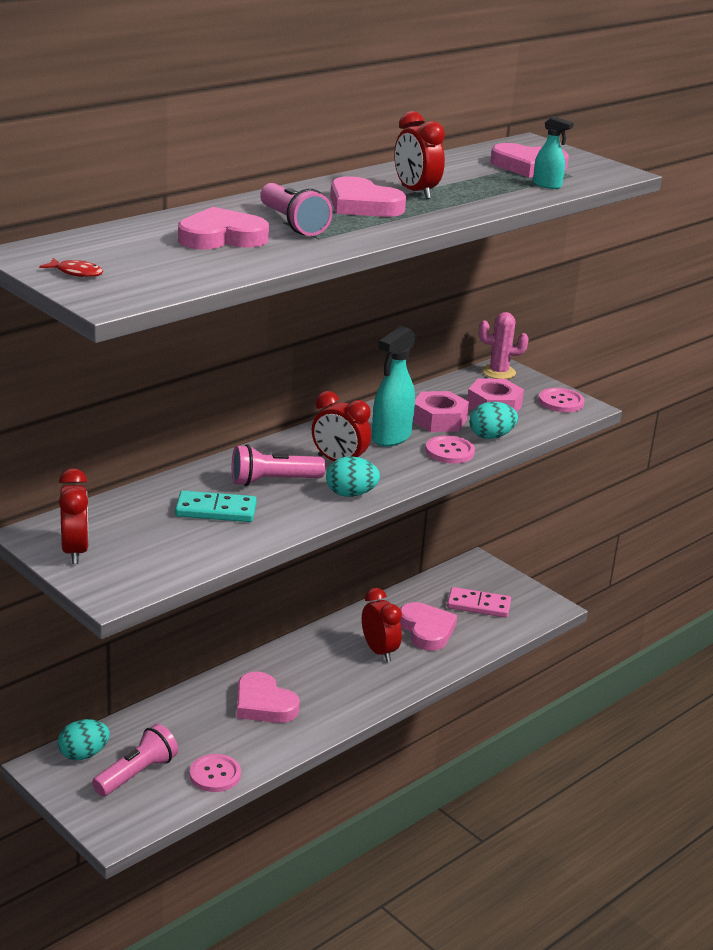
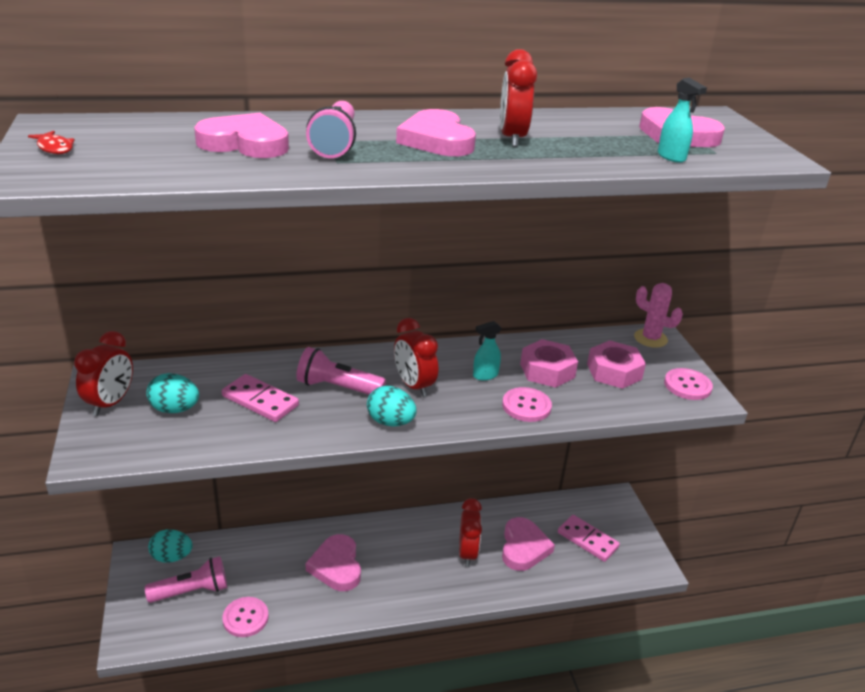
camera: 30 degrees right, 5 degrees up
(216, 510) = (260, 401): turquoise domino -> pink domino
(391, 437) = (485, 375): turquoise spray bottle -> turquoise spray bottle, size x0.55
(491, 436) = (582, 402): turquoise egg -> turquoise egg (175, 409)

